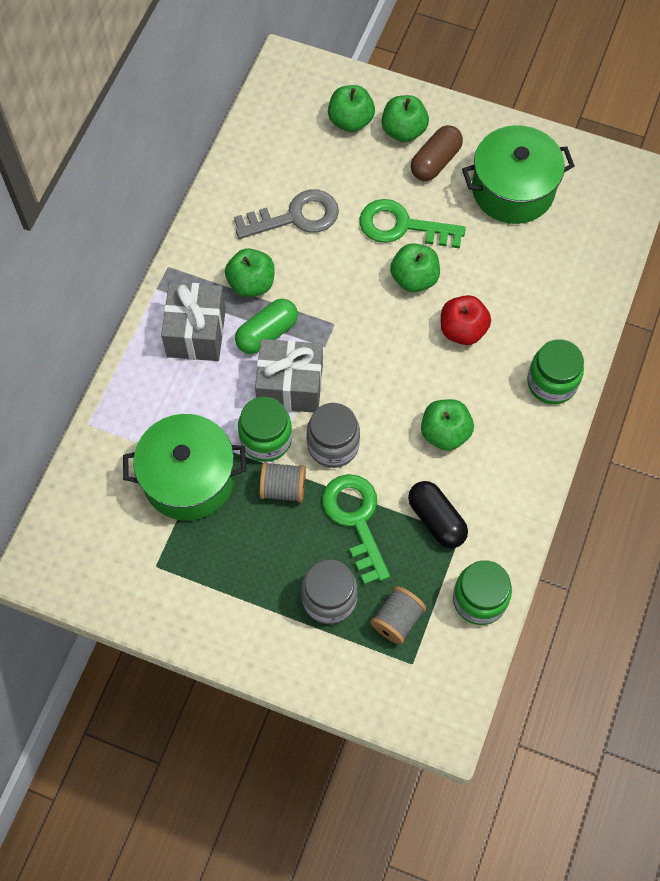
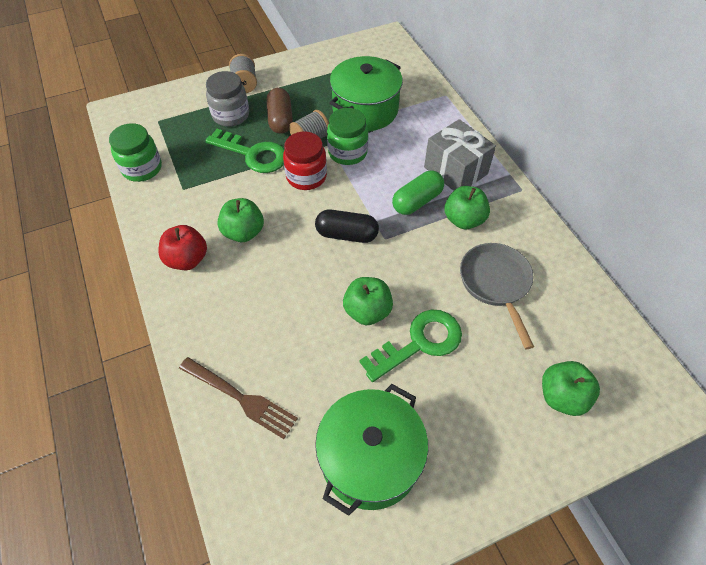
camera: 135 degrees right, 10 degrees down
(267, 333) = (417, 201): green capsule -> green capsule turned 45 degrees clockwise
(290, 386) = (367, 186): grey gift -> none
(296, 217) = (496, 284): grey key -> grey pan
(333, 445) = (306, 177): grey jar -> red jar
(397, 620) = (183, 131): grey spool -> grey spool (245, 84)
(403, 131) = (515, 429): green apple -> none
(435, 162) = (458, 424): brown capsule -> brown capsule (280, 120)
(436, 520) = (204, 186): black capsule -> black capsule (347, 234)
(462, 330) = (295, 304): red apple -> red apple (187, 259)
(551, 383) = (195, 319): green jar -> none
(565, 295) = (240, 398): none -> brown fork

